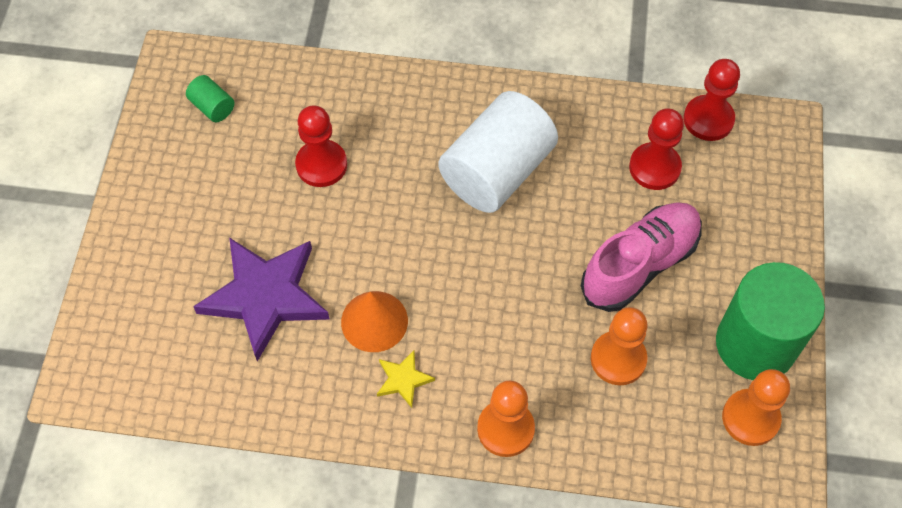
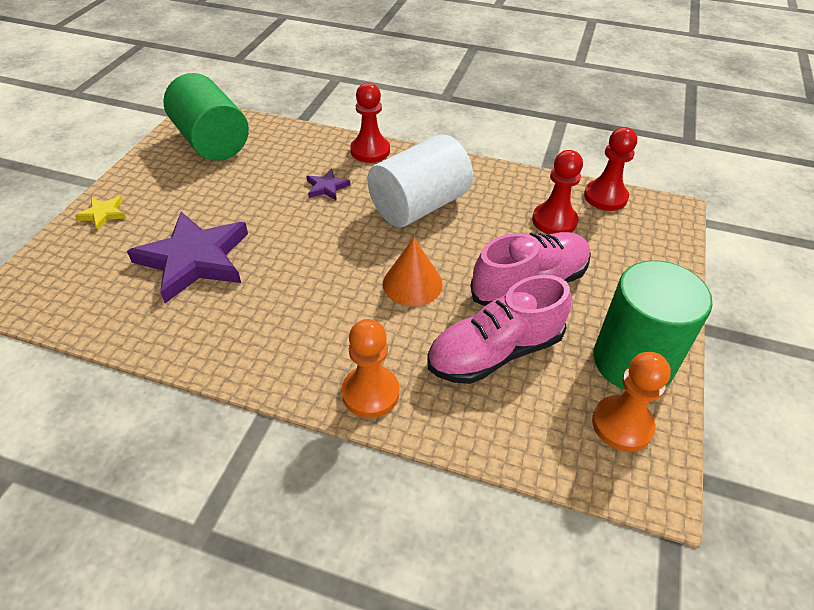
camera: 10 degrees right, 15 degrees down
(212, 107) = (212, 141): green cylinder -> green cylinder, size x2.40
(321, 165) = (279, 184): red pawn -> red pawn (370, 151)
(374, 321) = (279, 290): orange cone -> orange cone (412, 283)
(380, 160) = (327, 187): none -> purple star
(403, 379) = (288, 337): yellow star -> yellow star (103, 214)
(618, 359) = (495, 352): orange pawn -> pink shoe

